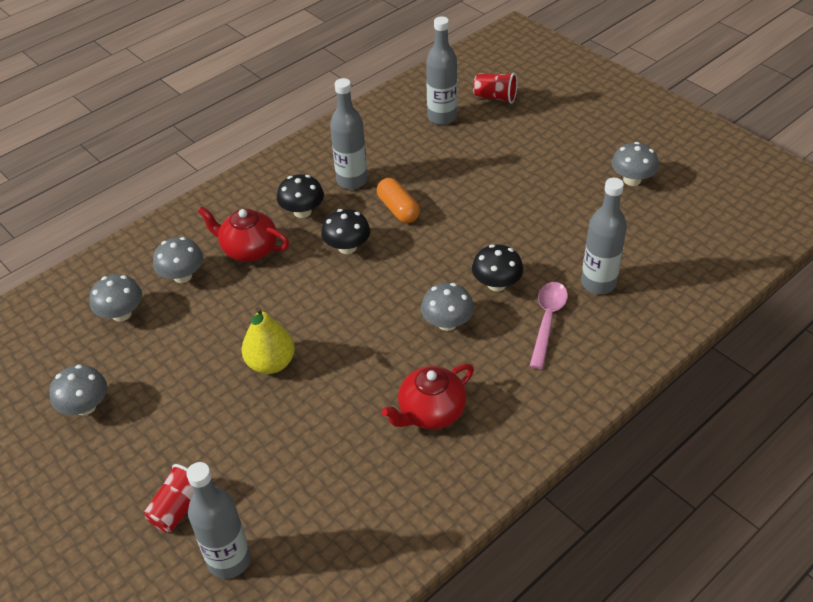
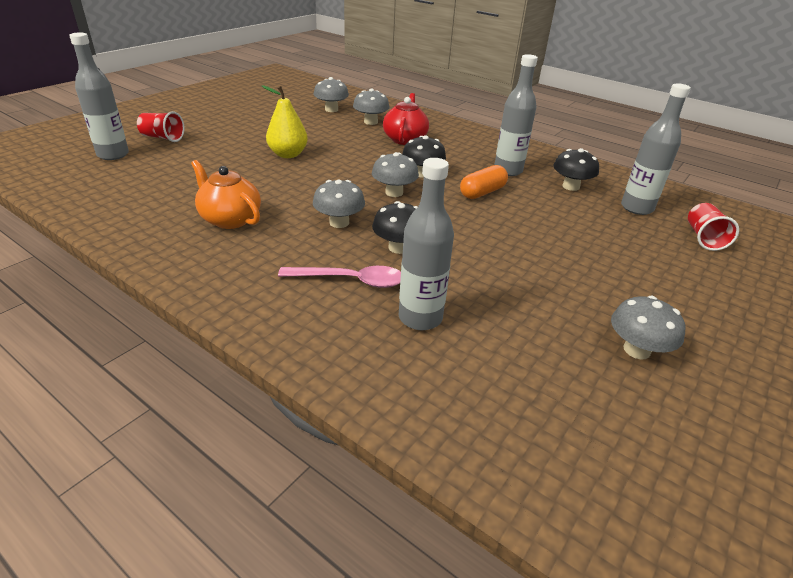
camera: 75 degrees right, 10 degrees down
(85, 406) = (252, 108): grey mushroom -> grey mushroom (394, 192)
(302, 211) = (457, 154): black mushroom -> black mushroom (571, 186)
(430, 412) = (230, 219): red teapot -> orange teapot

